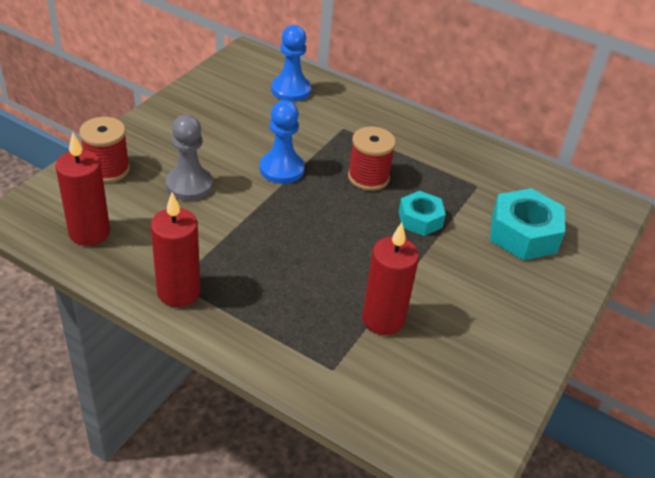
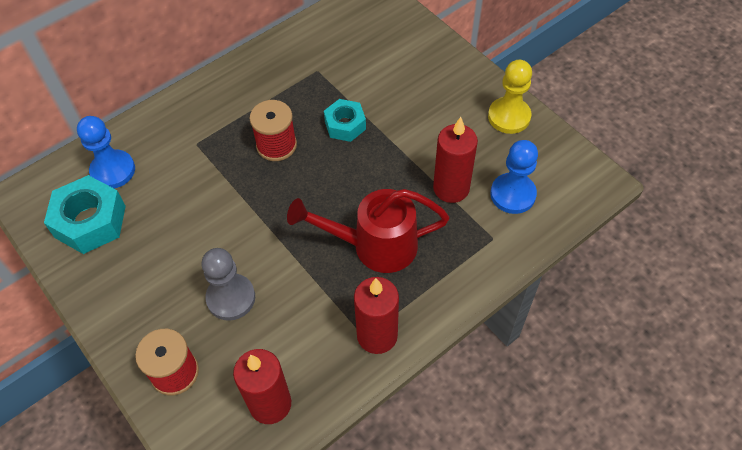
camera: 65 degrees left, 15 degrees up
(281, 169) = (237, 211): blue pawn -> blue pawn (513, 194)
(282, 270) = (375, 246): none -> red watering can
(515, 356) = (509, 117): none -> yellow pawn
(523, 234) = (385, 62): turquoise nut -> turquoise nut (90, 221)

